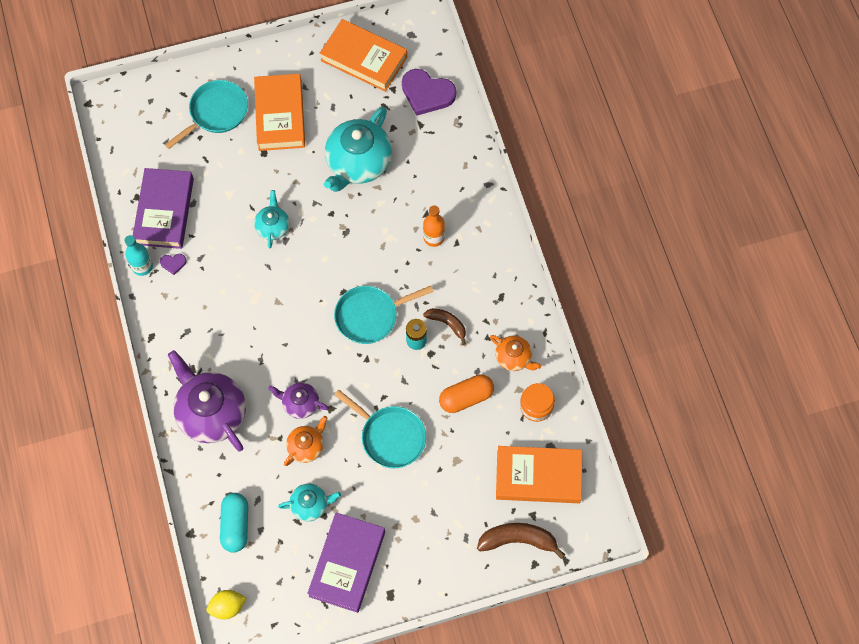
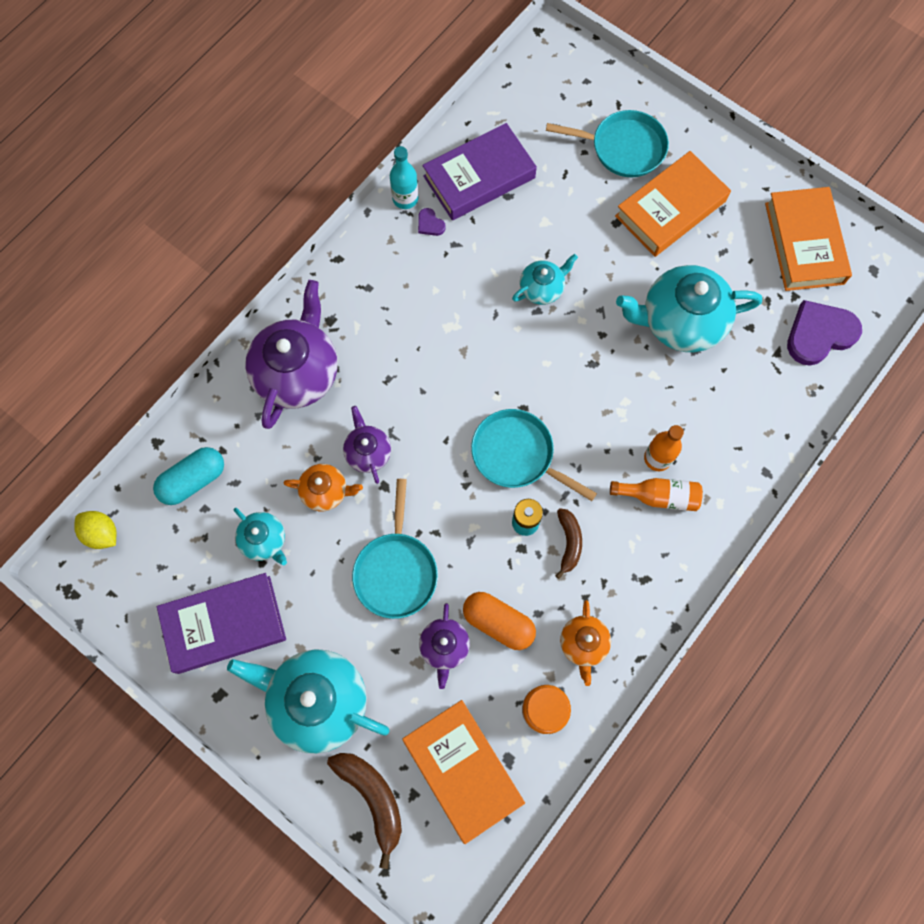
camera: 55 degrees right, 5 degrees up
(427, 93) = (819, 334): purple heart -> purple heart turned 75 degrees clockwise
(436, 536) = (317, 700): none -> turquoise teapot
(457, 253) = (659, 496): none -> orange bottle
(458, 439) = (444, 647): none -> purple teapot

